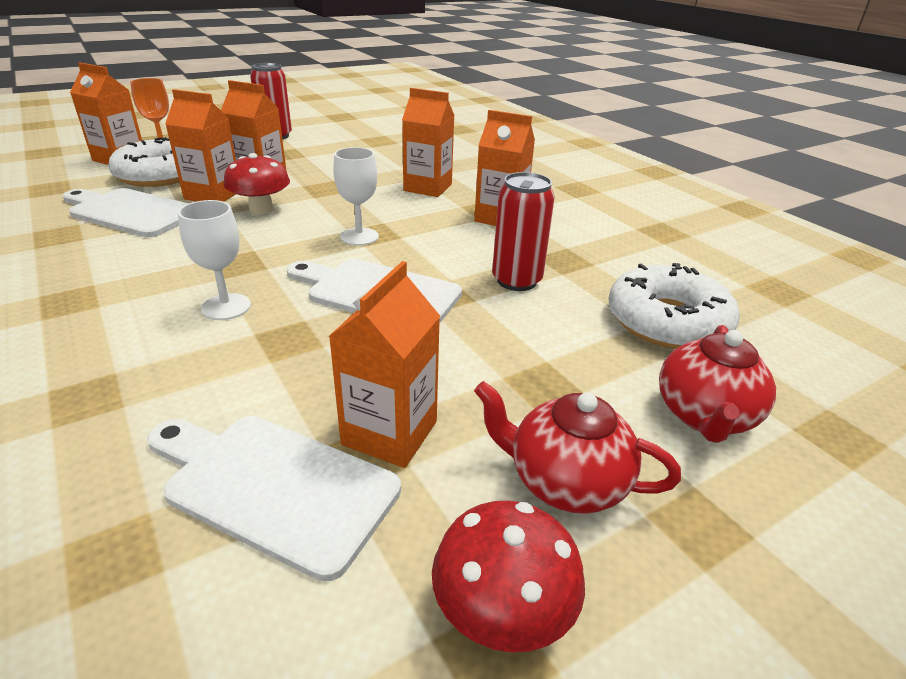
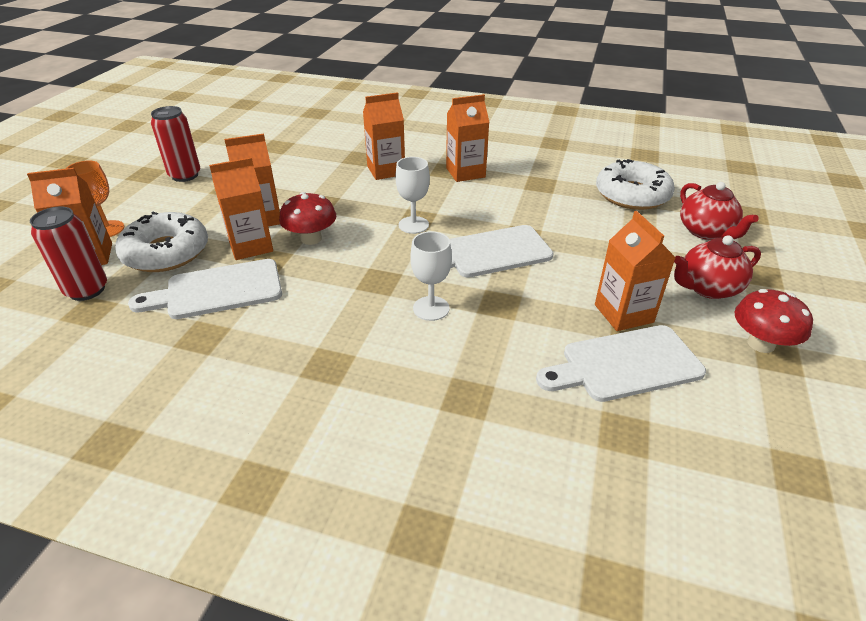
camera: 40 degrees left, 5 degrees up
(516, 281) = (540, 208): red can -> red can (87, 290)

